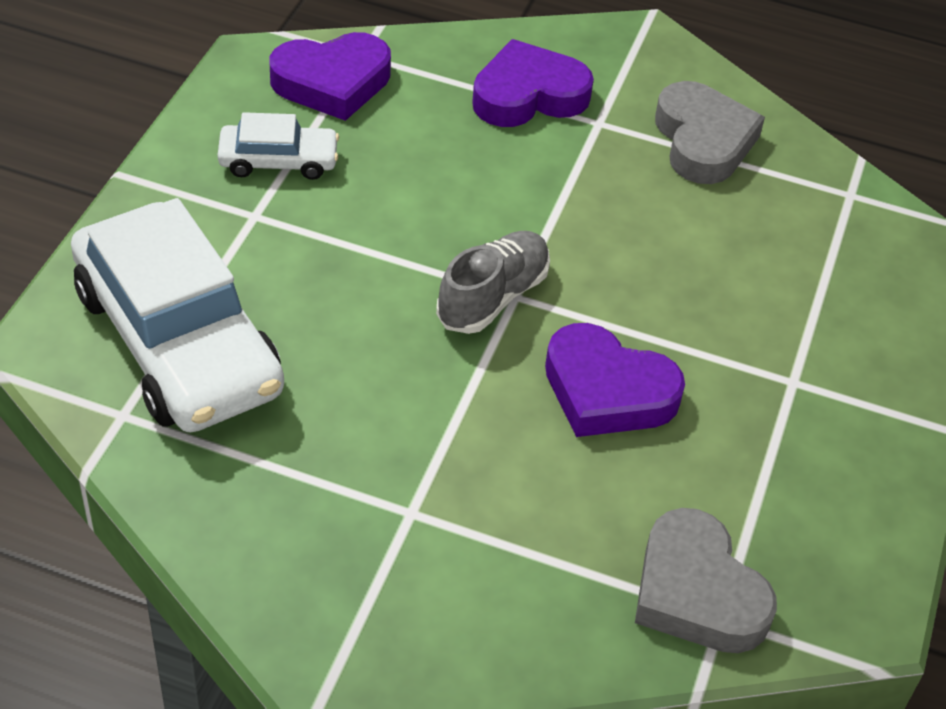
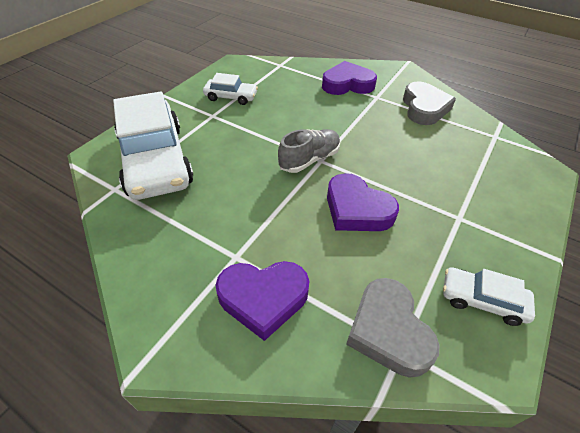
camera: 15 degrees right, 0 degrees up
(332, 82) = (264, 72): purple heart -> purple heart (263, 298)
(840, 522) = (482, 300): none -> white car

